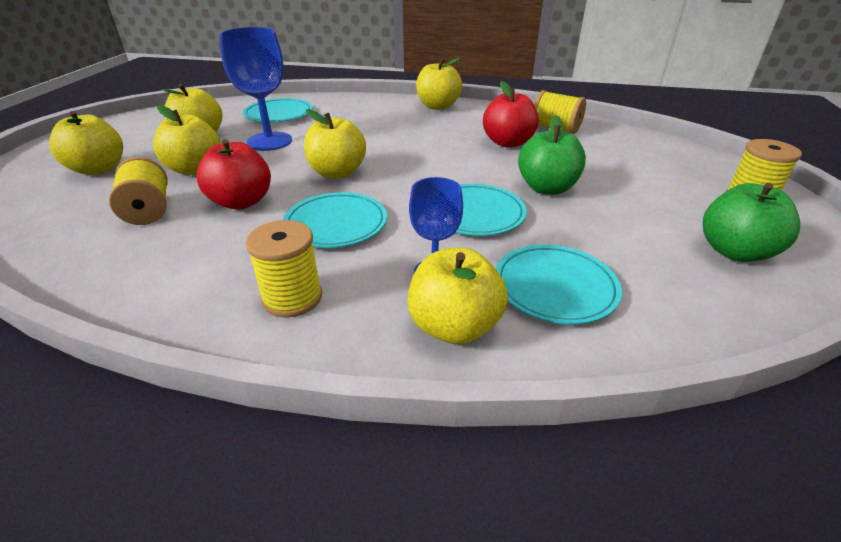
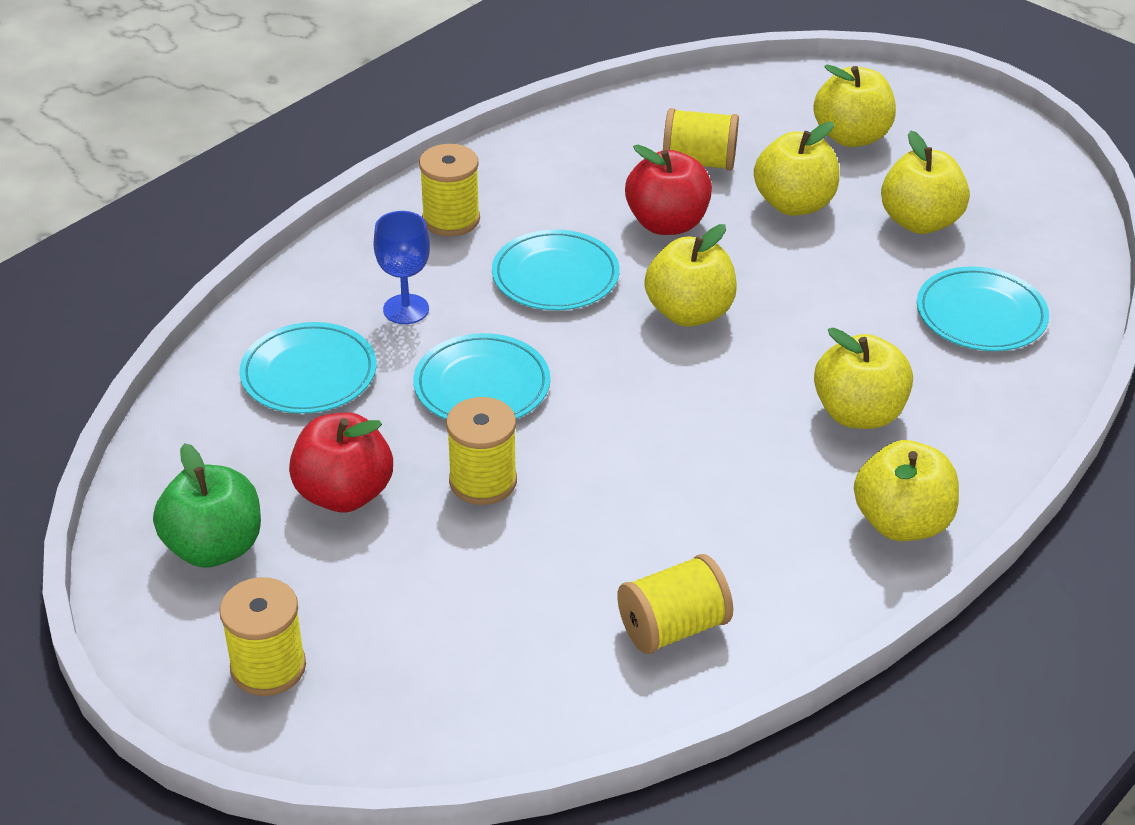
camera: 120 degrees right, 5 degrees up
(269, 141) = (852, 280): blue goblet -> none
(454, 326) = (326, 291): yellow apple -> yellow apple (858, 413)
(508, 143) = (659, 526): red apple -> red apple (344, 494)
(546, 188) = (483, 481): green apple -> yellow spool

